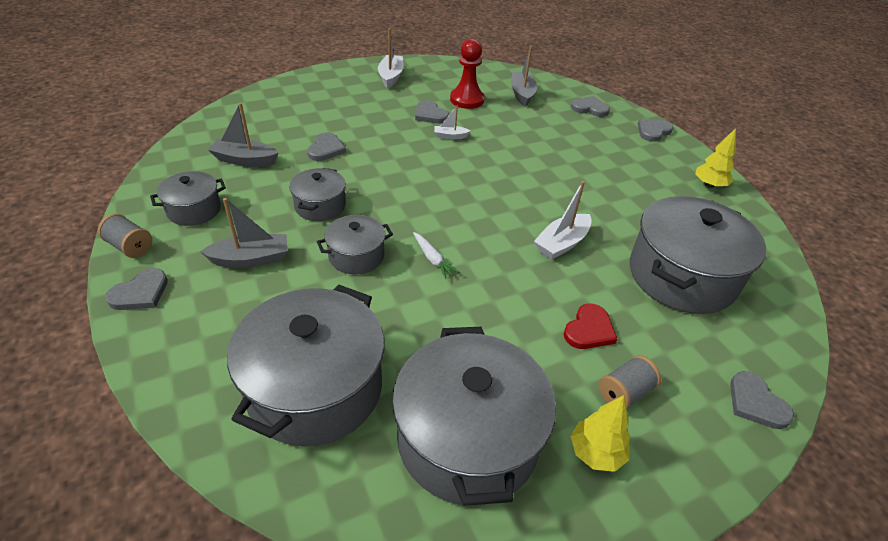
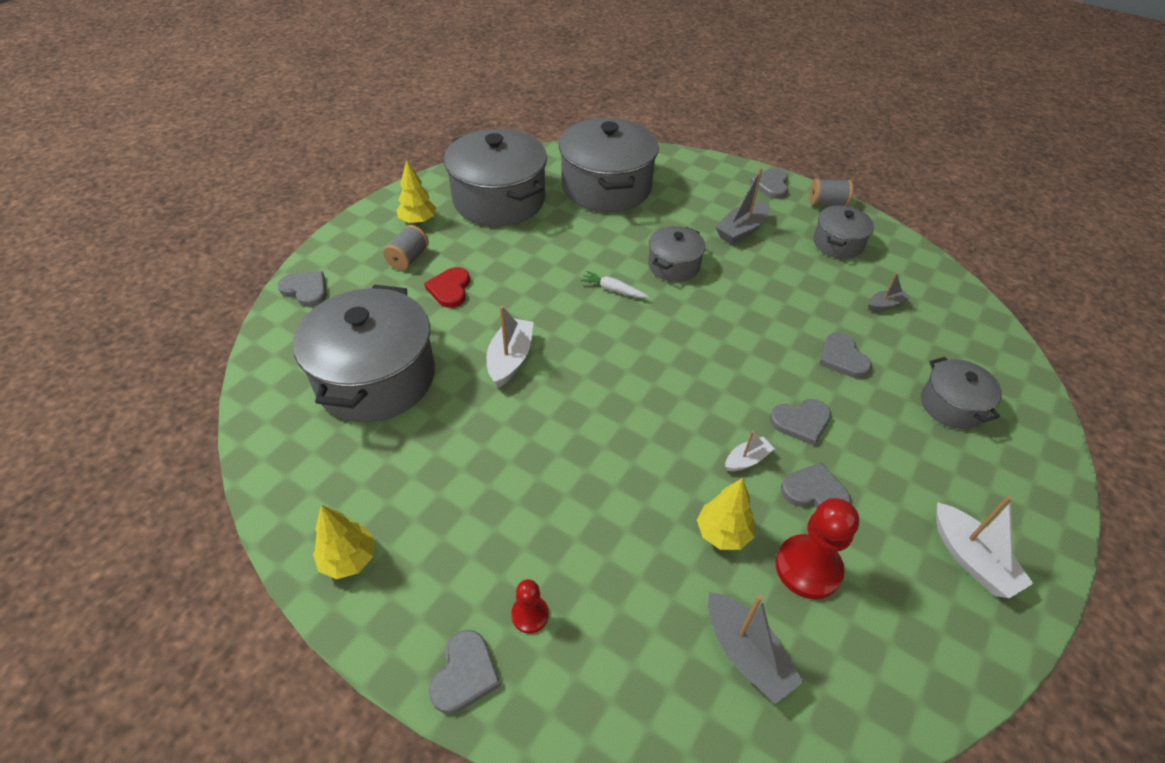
camera: 150 degrees right, 5 degrees up
(245, 160) = (885, 305): grey boat -> grey boat, size x0.58
(320, 206) = (756, 292): grey pot -> grey pot (951, 405)
(494, 121) = (723, 533): none -> yellow tree
(589, 108) = (605, 685): grey heart -> grey heart (801, 422)
(613, 134) = (530, 615): none -> red pawn

